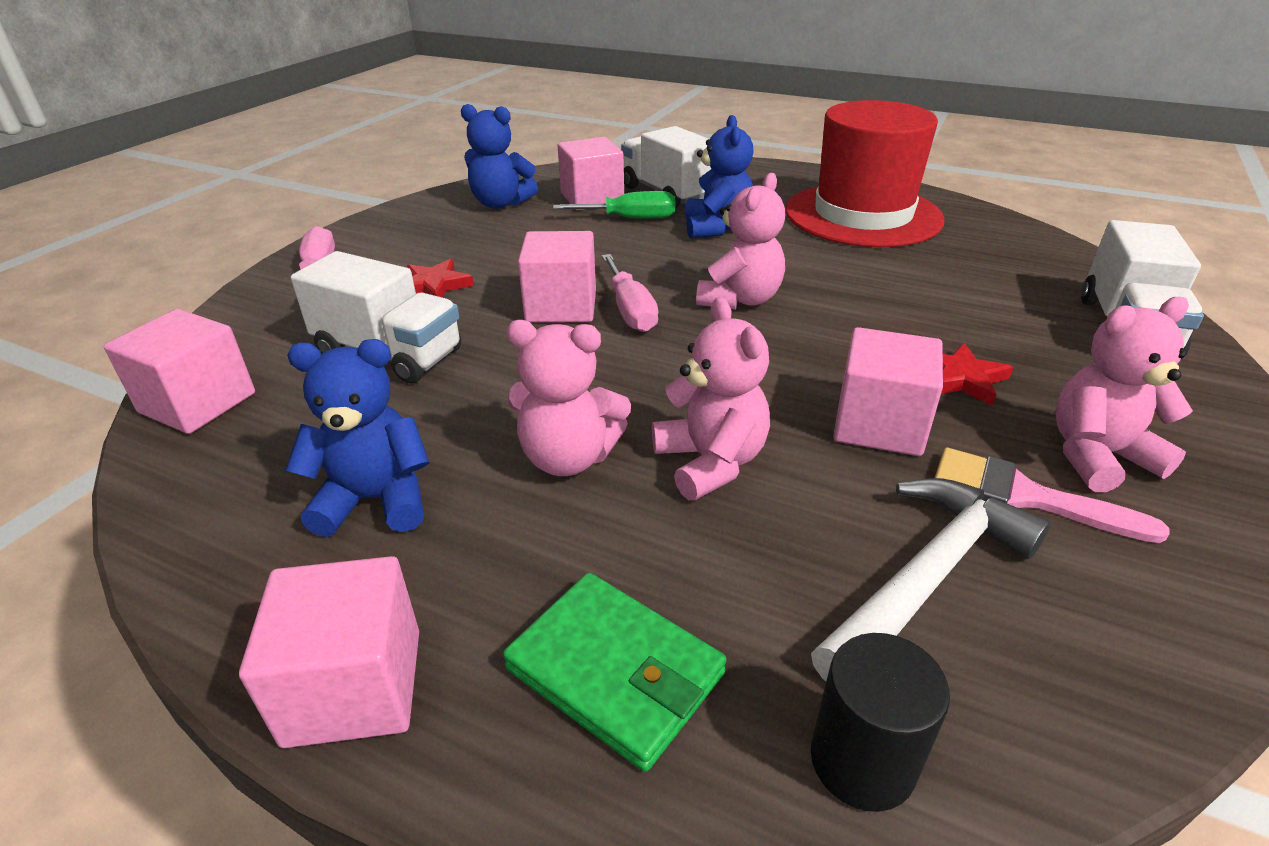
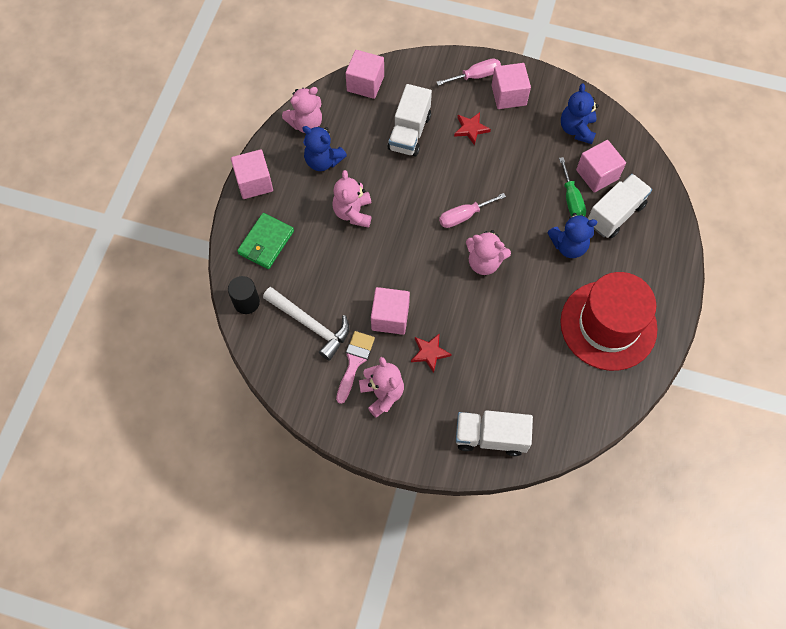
camera: 80 degrees right, 30 degrees up
(375, 500) = (323, 161): blue teddy bear -> blue teddy bear turned 135 degrees clockwise
(561, 306) = (462, 187): pink cube -> pink cube (508, 95)
(710, 462) = (357, 259): pink teddy bear -> pink teddy bear (306, 123)

